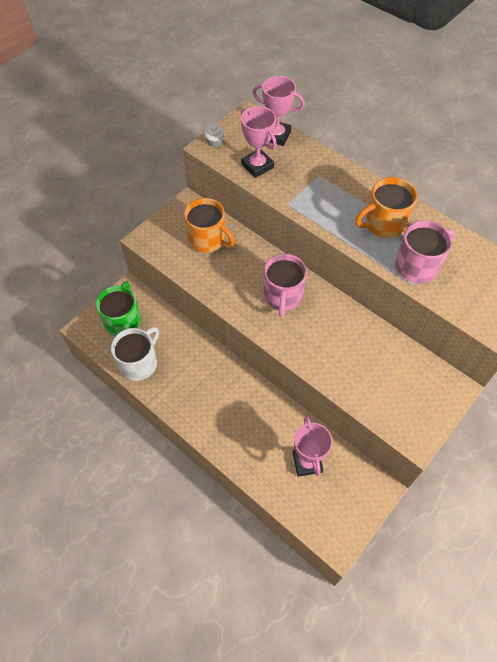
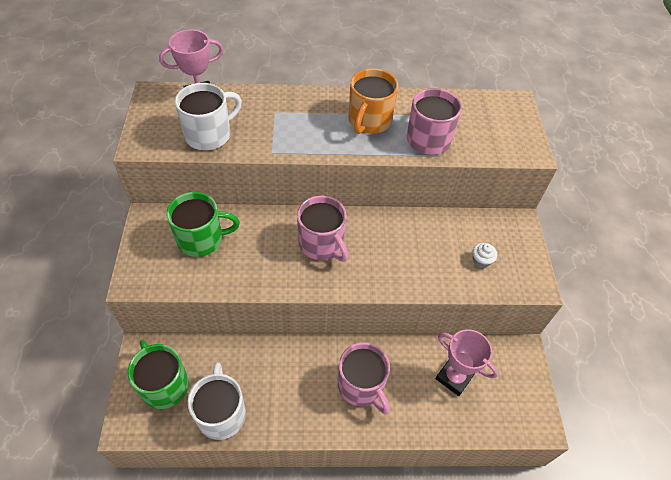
camera: 45 degrees left, 5 degrees down
(207, 239) = (201, 239): orange mug -> green mug
(214, 142) = (142, 135): white cupcake -> white cupcake (481, 260)
(238, 416) = (361, 386): none -> pink mug
(257, 166) = (209, 134): pink trophy -> white mug

